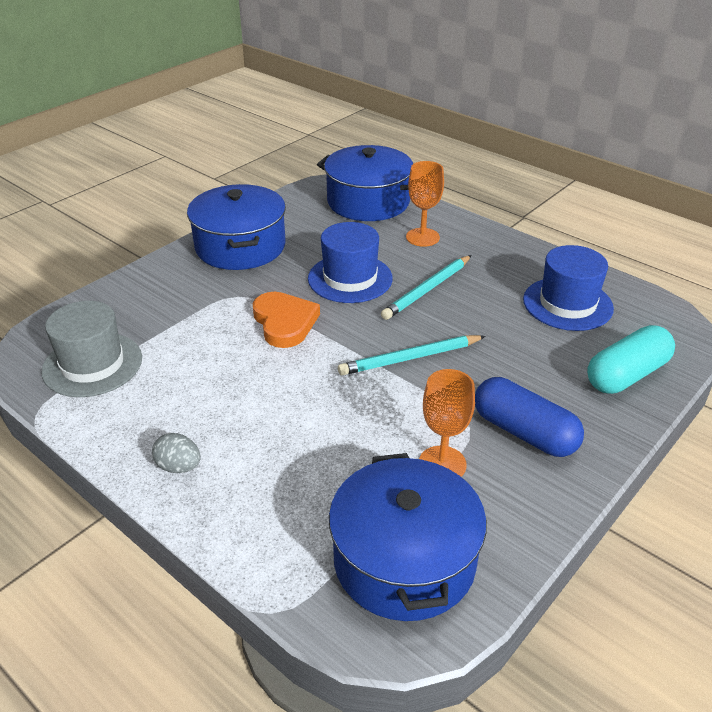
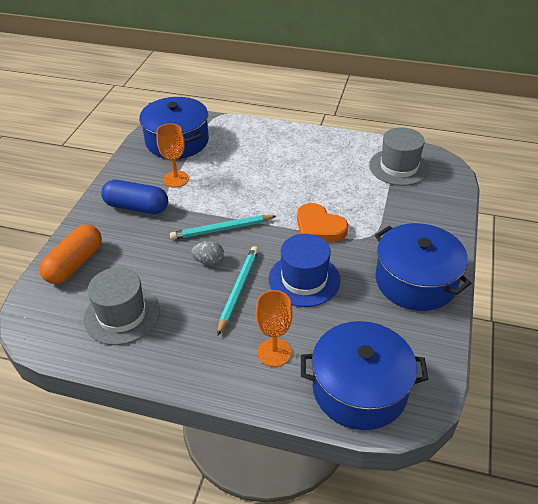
camera: 155 degrees right, 5 degrees up
(179, 467) = (300, 141): grey egg -> grey egg (209, 261)
(410, 358) = (222, 229): turquoise pencil -> turquoise pencil turned 150 degrees counterclockwise
(567, 304) = (122, 315): blue hat -> grey hat
(626, 375) = (75, 264): turquoise capsule -> orange capsule

